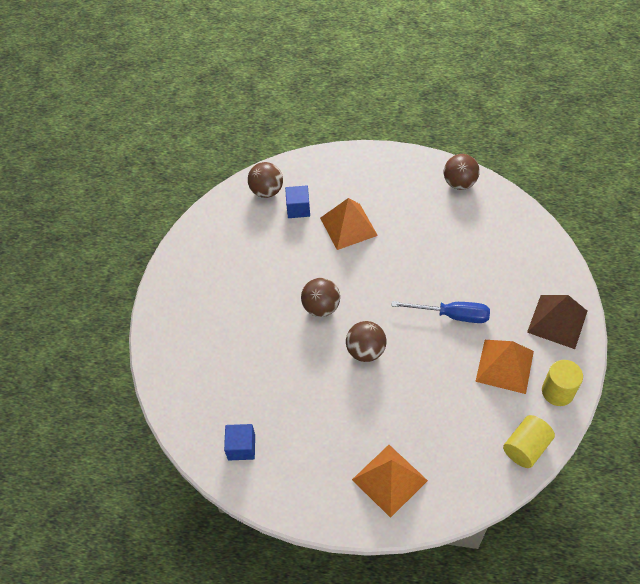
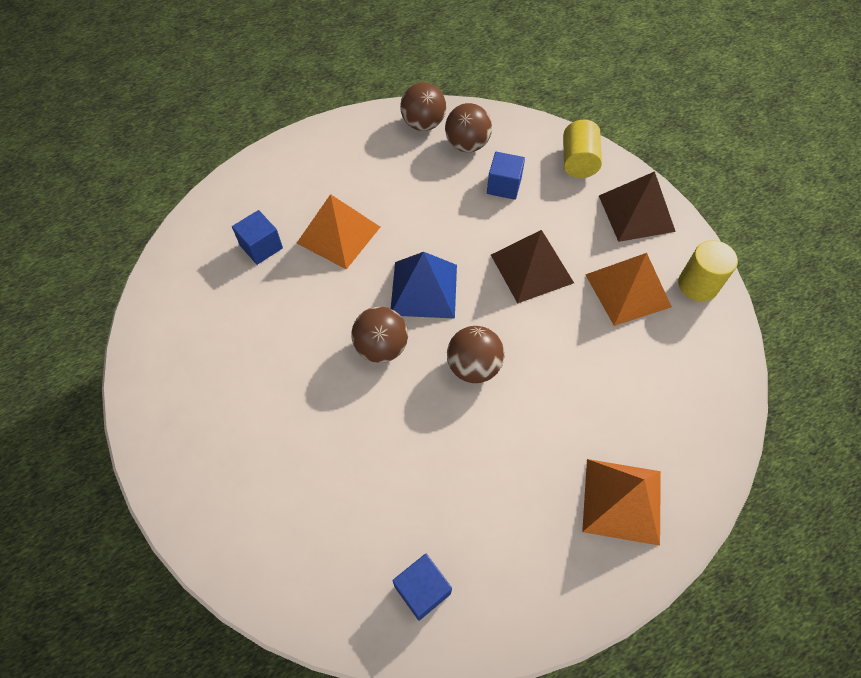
camera: 40 degrees left, 5 degrees up
(267, 191) = (204, 247): brown ball -> brown ball (467, 145)
(373, 288) = (424, 289): none -> blue pyramid
(452, 315) = (531, 268): blue screwdriver -> brown pyramid
(479, 253) = (504, 186): none -> blue cube
(526, 448) = (720, 364): yellow cylinder -> yellow cylinder (578, 161)

